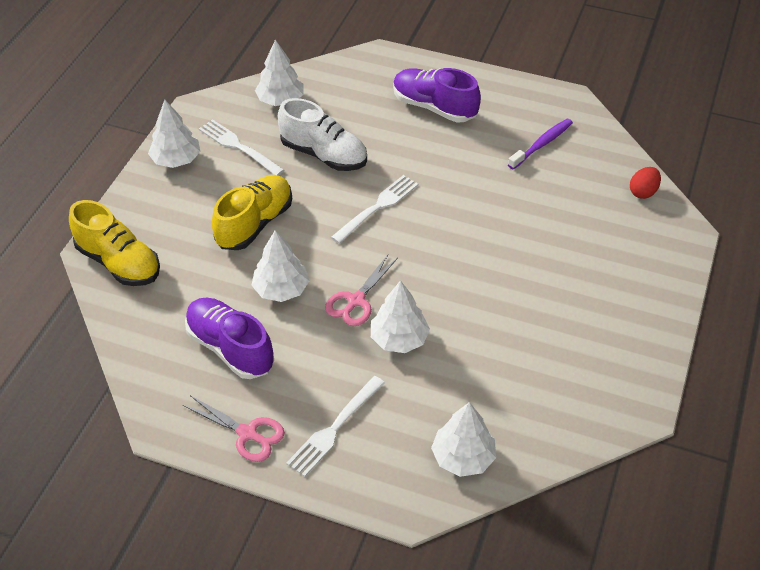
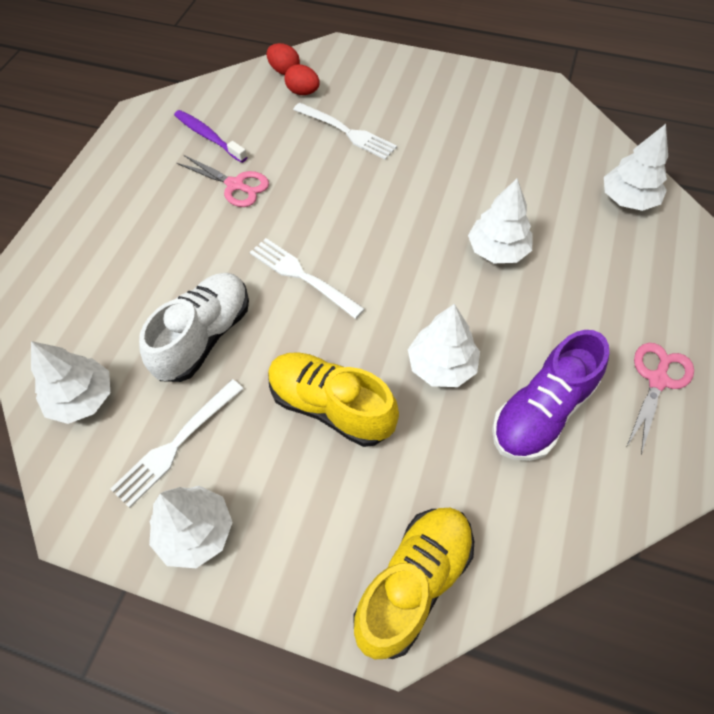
camera: 90 degrees left, 10 degrees up
(334, 428) = (626, 299): white fork -> white fork (347, 132)
(356, 301) = (450, 290): pink scissors -> pink scissors (235, 185)
(434, 107) = (131, 226): purple shoe -> none
(611, 206) = (303, 92): none -> red egg

